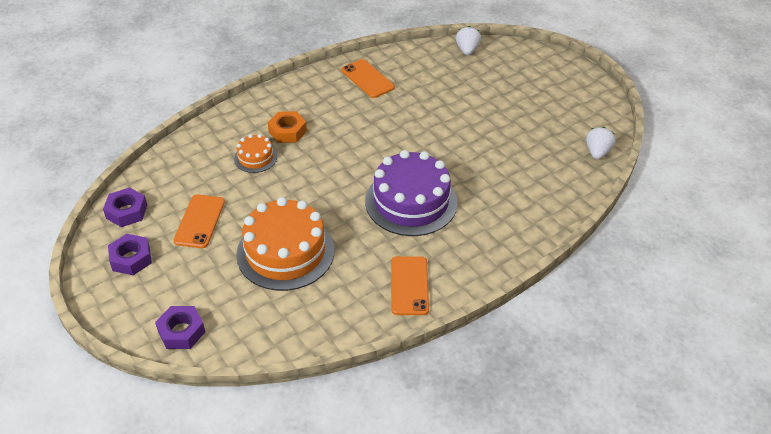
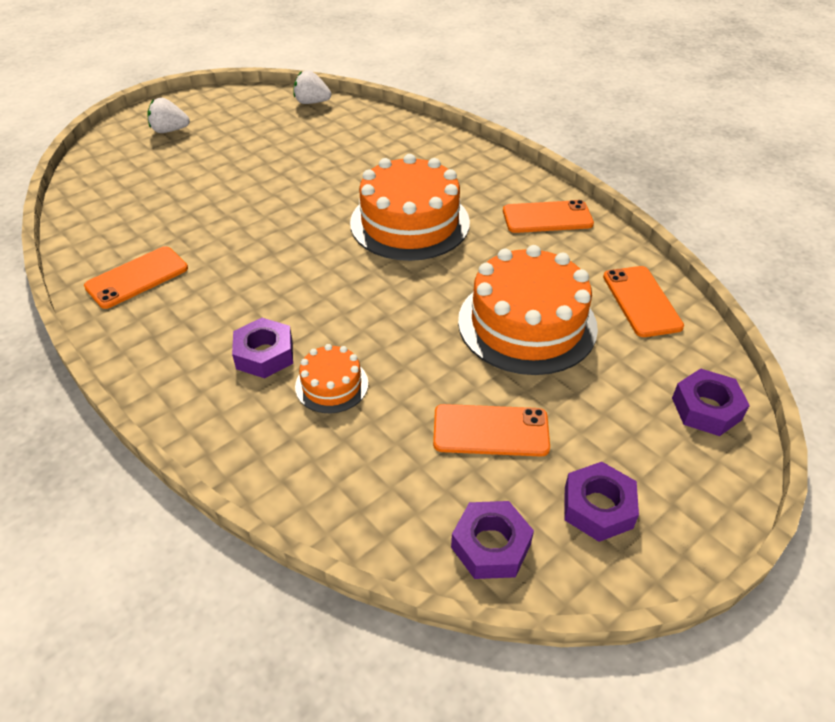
camera: 95 degrees left, 0 degrees up
(287, 131) = (264, 354): orange nut -> purple nut
(294, 323) = (641, 301): none -> orange phone
(411, 202) = (410, 222): purple cake -> orange cake
(467, 50) = (89, 188): white strawberry -> white strawberry (170, 130)

